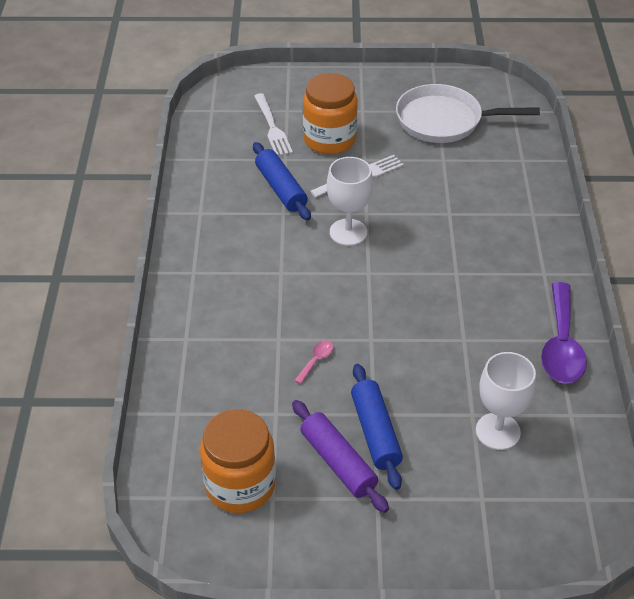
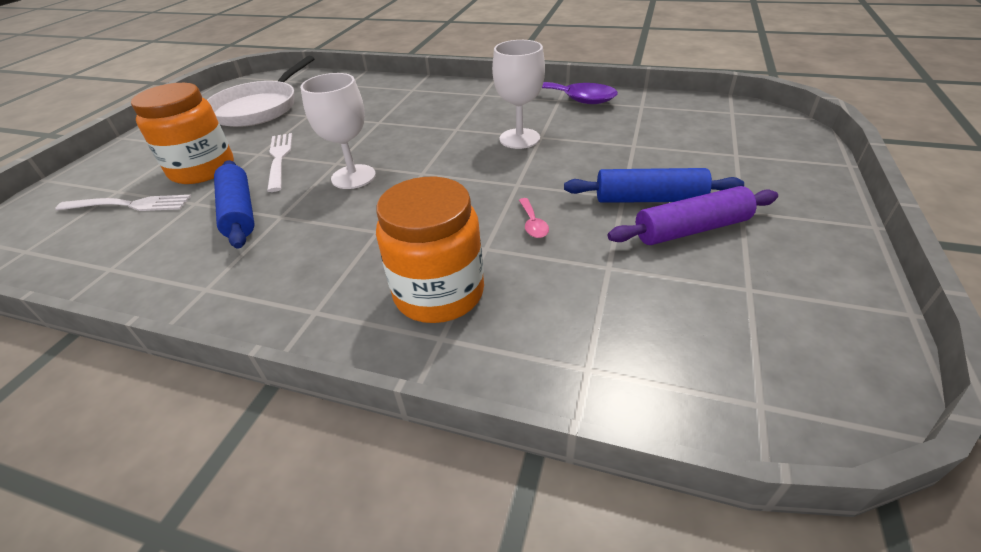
camera: 70 degrees left, 5 degrees down
(240, 485) = (730, 316): orange jar -> orange jar (439, 293)
(281, 189) = (239, 212): blue rolling pin -> blue rolling pin turned 75 degrees clockwise
(316, 360) = (533, 224): pink spoon -> pink spoon turned 150 degrees counterclockwise
(498, 431) = (656, 136): white goblet -> white goblet (519, 138)

